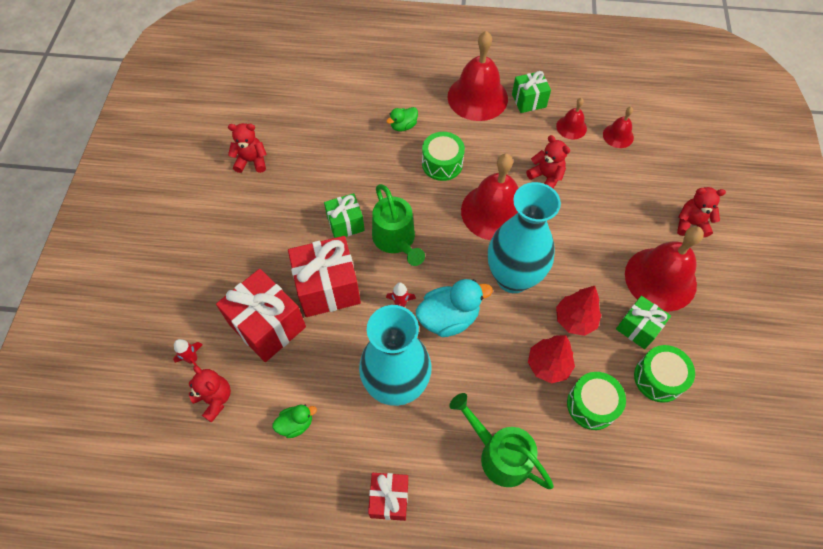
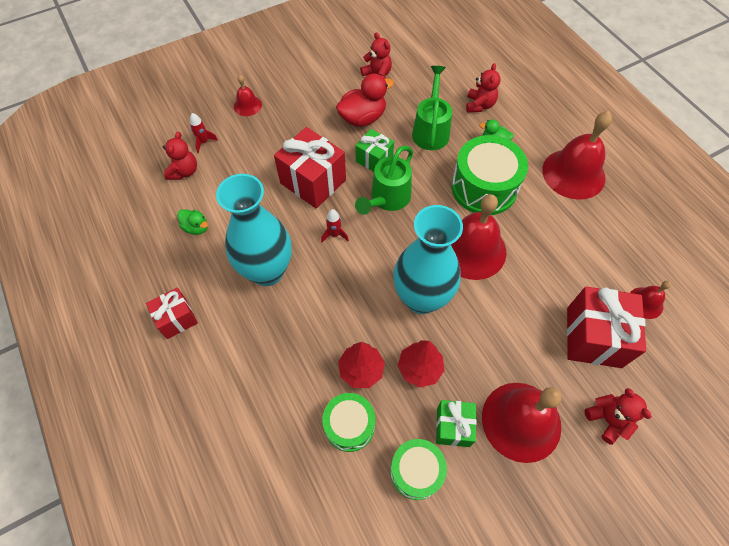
camera: 55 degrees right, 0 degrees up
(267, 326) = (257, 166): red gift -> red gift (593, 337)
(290, 203) = (362, 118): none -> red duck
(442, 164) = (484, 187): green drum -> green drum, size x1.63
(448, 318) = (348, 273): turquoise duck -> none
(499, 454) = (258, 375): green watering can -> green watering can (431, 130)
(529, 101) = (609, 212): green gift -> none
(546, 177) = (543, 268): red teddy bear -> red teddy bear (479, 105)
(571, 127) = (615, 259): red bell -> red bell (247, 105)

